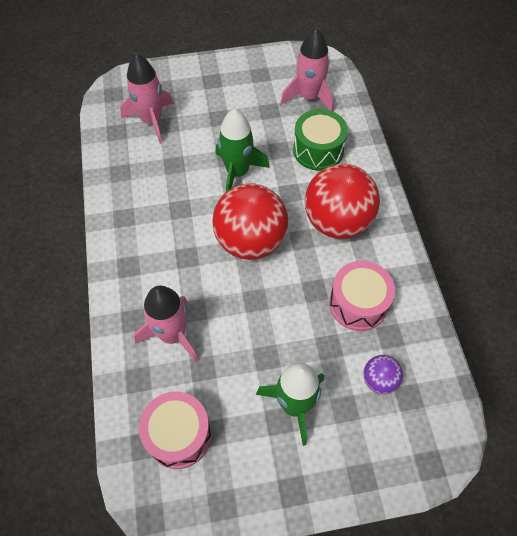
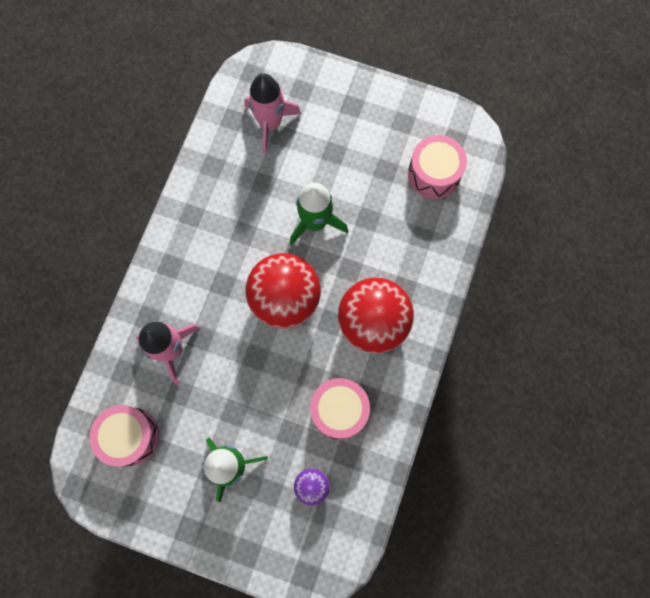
camera: 30 degrees right, 15 degrees up
(309, 97) = (434, 174): pink rocket -> pink drum
(318, 150) = (404, 239): green drum -> none

